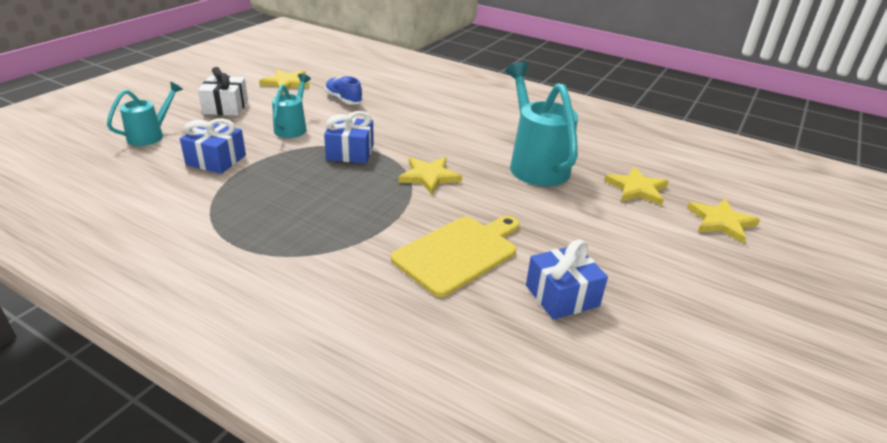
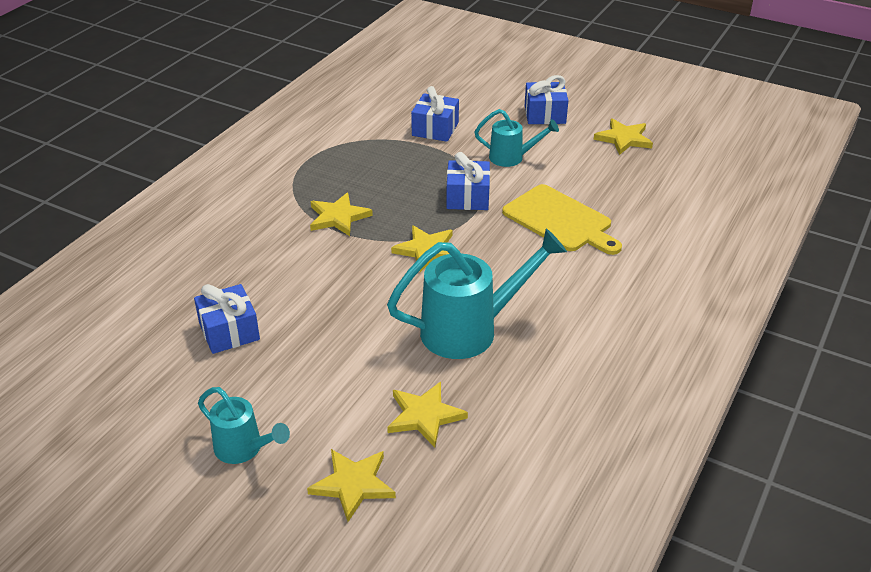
camera: 90 degrees right, 5 degrees up
(150, 135) = (472, 91): turquoise watering can -> turquoise watering can (244, 449)
(225, 107) = (545, 114): white gift -> blue gift
(343, 99) = (596, 181): blue shoe -> none
(365, 223) = (338, 217): none -> yellow star
(458, 253) = (294, 271): yellow cutting board -> yellow cutting board (560, 220)

